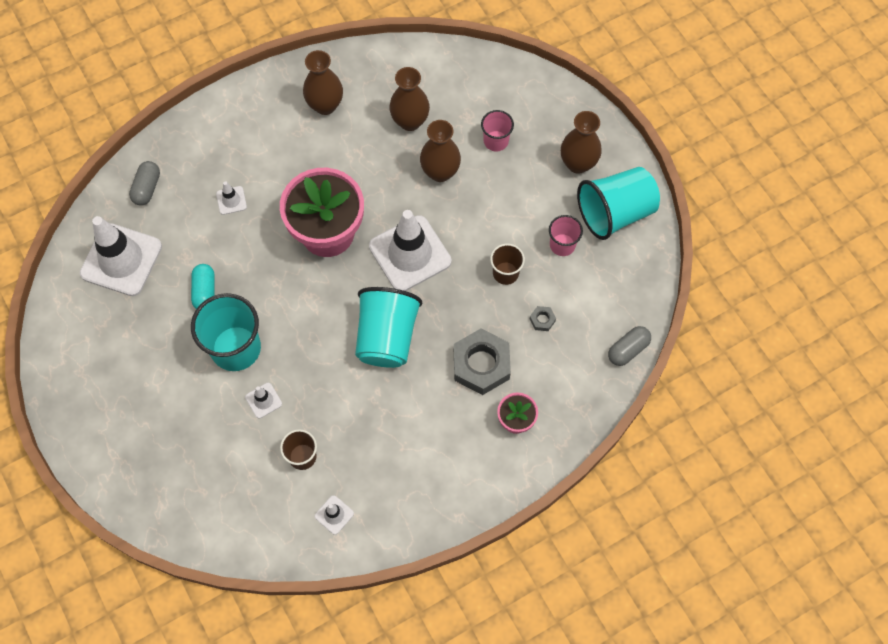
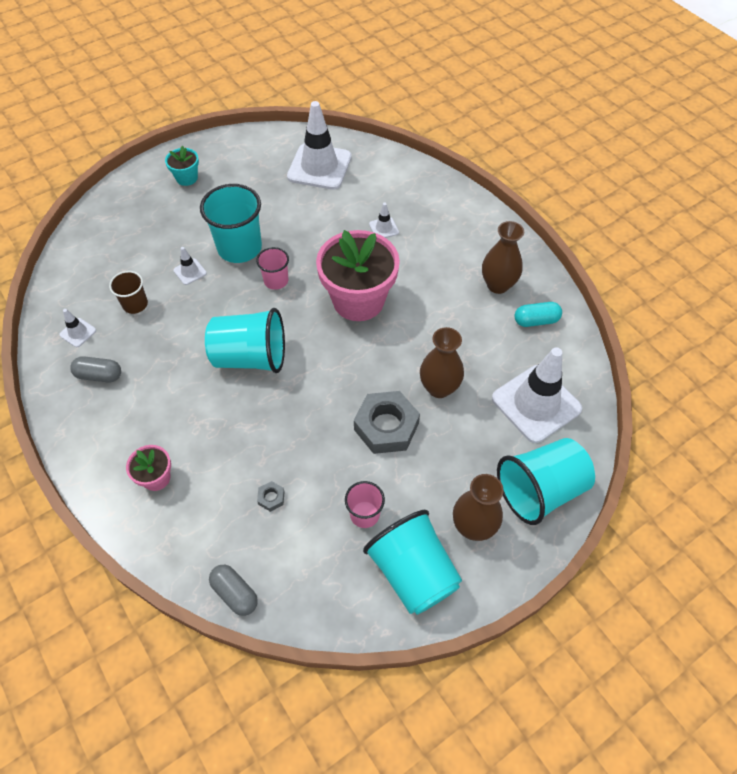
camera: 85 degrees right, 10 degrees down
(110, 410) = (187, 178): none -> turquoise flower pot
(147, 188) = (388, 173): grey capsule -> grey capsule (99, 375)
(205, 291) = (293, 221): turquoise capsule -> turquoise capsule (536, 320)
(410, 121) = (494, 356): brown vase -> none
(410, 254) = (341, 369): white traffic cone -> white traffic cone (536, 403)
(481, 364) = (220, 441): grey nut -> grey nut (386, 426)
(496, 141) = (487, 438): pink cup -> pink cup (276, 281)
(505, 273) = (325, 458): brown cup -> none
(548, 109) = (540, 490): none -> turquoise cup

